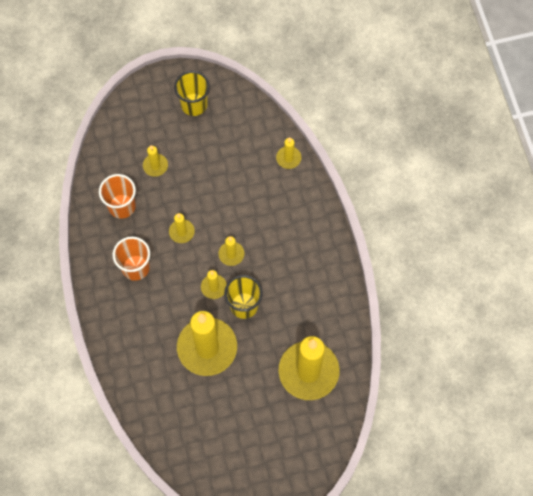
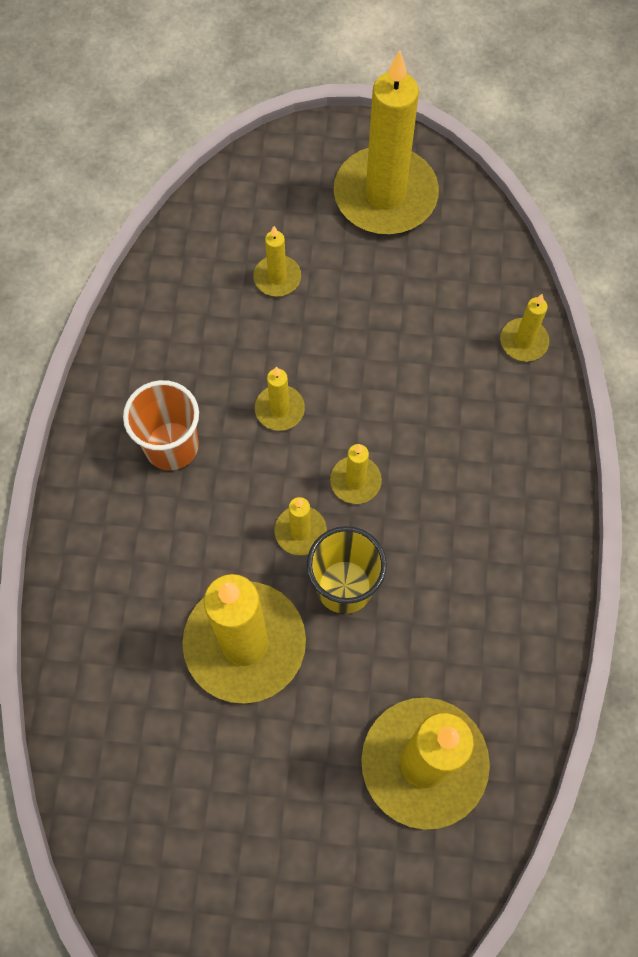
camera: 20 degrees right, 0 degrees up
(122, 206) = (190, 328): orange cup -> none
(194, 104) = (385, 195): yellow cup -> yellow candle

